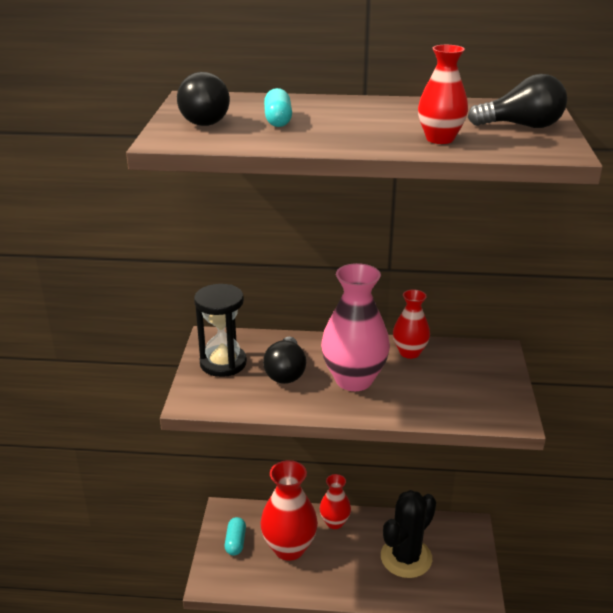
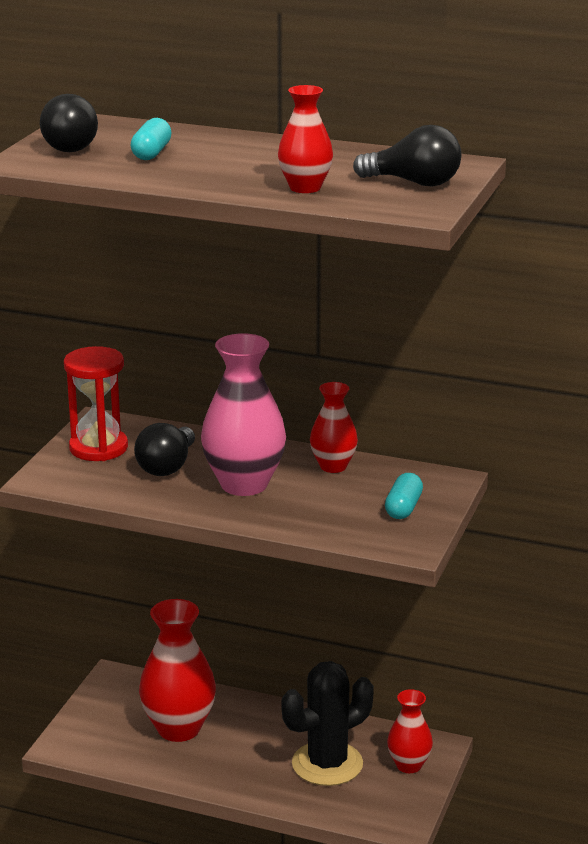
camera: 15 degrees right, 5 degrees down
(223, 363) = (98, 448): black hourglass -> red hourglass
(235, 542) = (113, 711): turquoise capsule -> turquoise capsule (403, 508)
(334, 522) = (252, 712): red vase -> red vase (409, 765)

